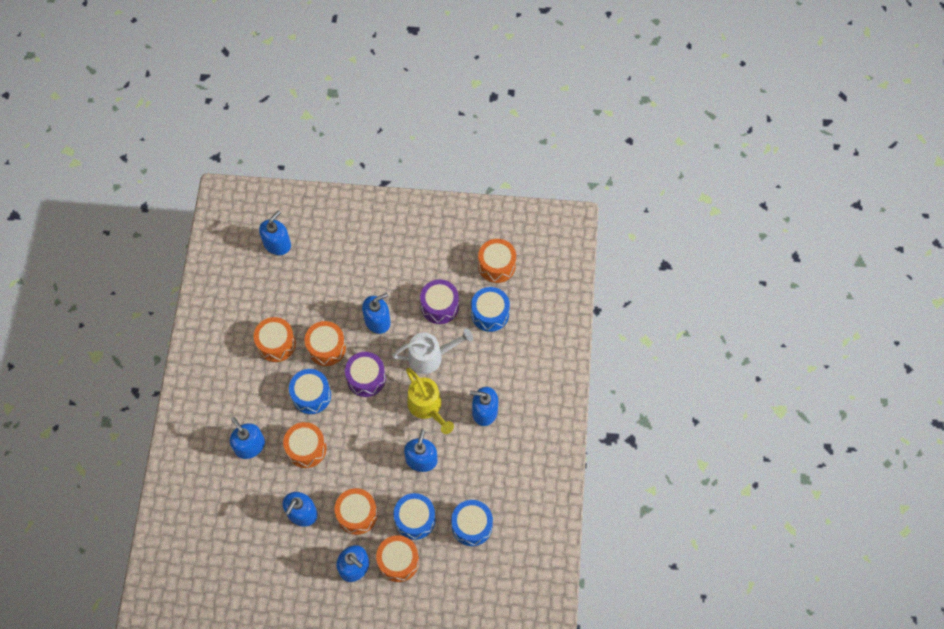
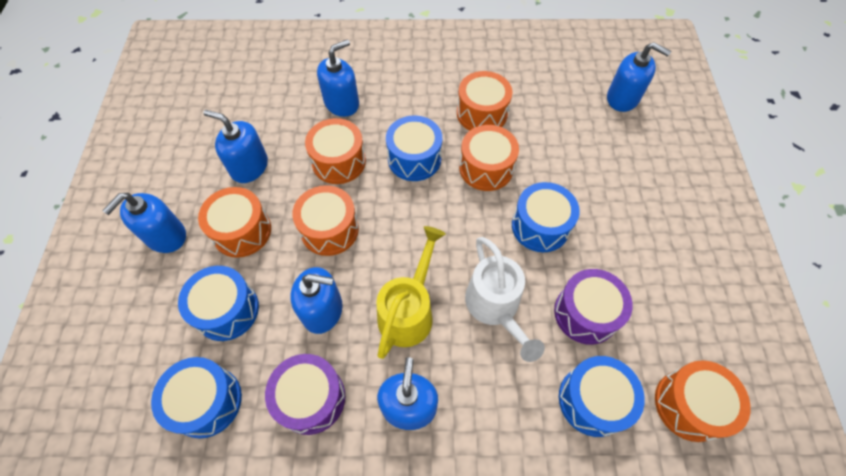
camera: 85 degrees right, 5 degrees down
(366, 378) = (447, 221): purple drum -> purple drum (311, 398)
(377, 321) = (540, 226): blue soap dispenser -> blue drum
(398, 561) = (165, 293): orange drum -> orange drum (329, 229)
(427, 407) = (409, 311): yellow watering can -> yellow watering can turned 150 degrees clockwise

